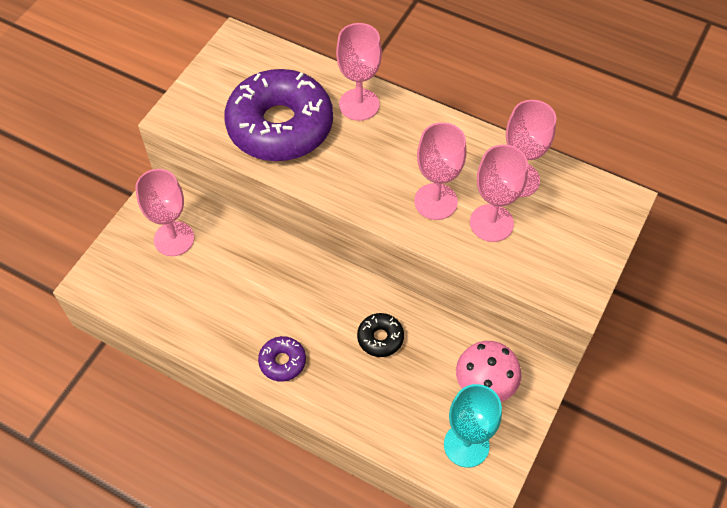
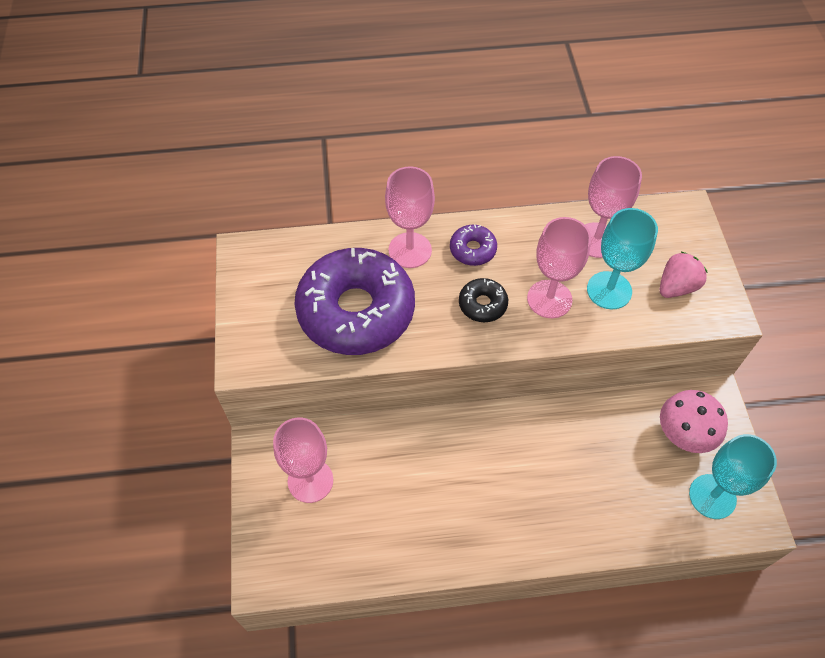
camera: 35 degrees left, 0 degrees up
(282, 362) = (506, 530): purple donut -> purple donut (472, 249)
(380, 338) = (569, 451): black donut -> black donut (482, 304)
(491, 223) = (609, 290): pink goblet -> turquoise goblet
(552, 253) = (676, 287): none -> pink strawberry

